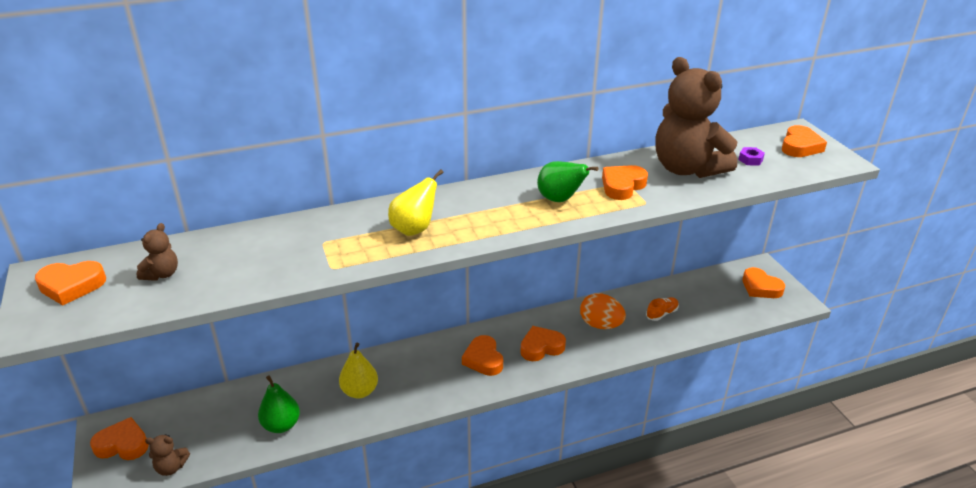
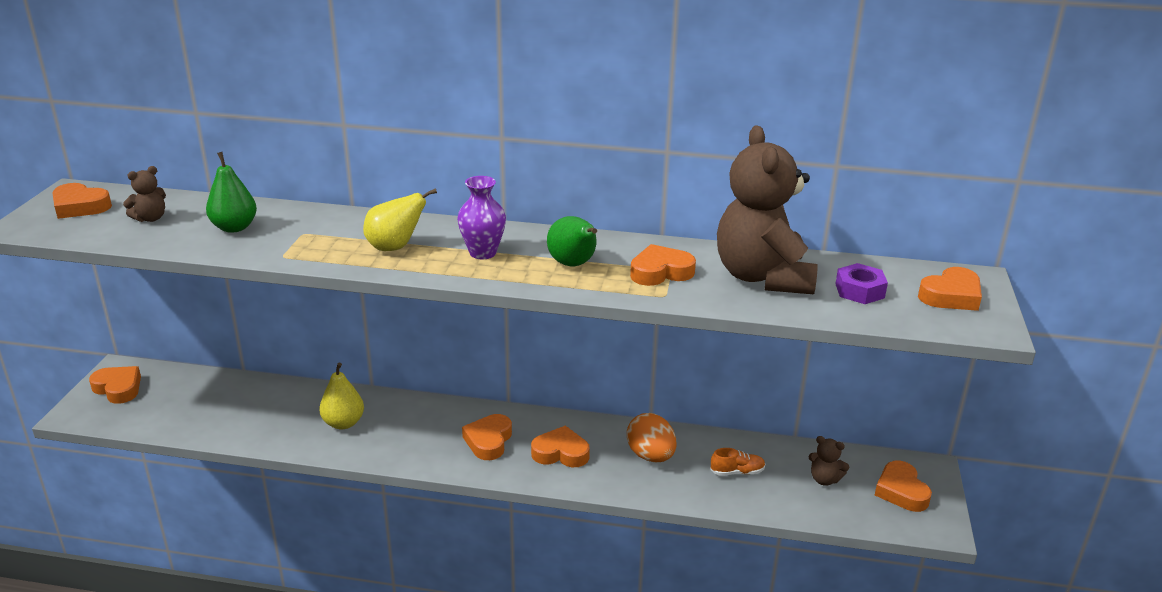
camera: 30 degrees right, 5 degrees down
(171, 467) = (134, 422): brown teddy bear -> brown teddy bear (824, 479)
(281, 425) = (249, 424): green pear -> green pear (234, 227)
(486, 211) = (483, 253): none -> purple vase
(750, 160) = (859, 291): purple nut -> purple nut, size x1.51

